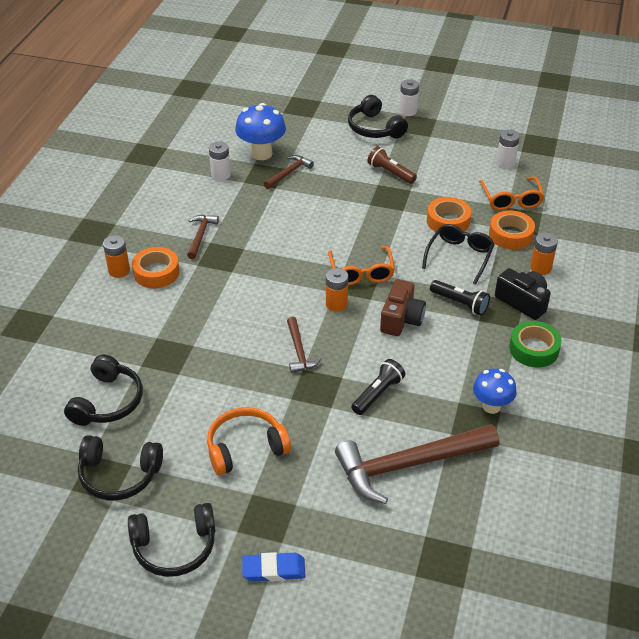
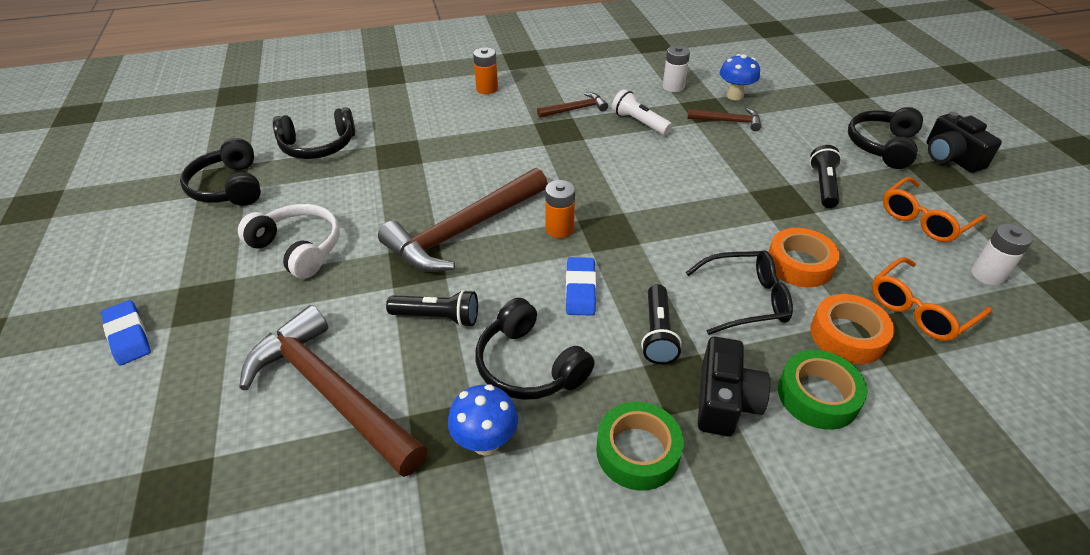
camera: 60 degrees right, 0 degrees up
(156, 272) = (502, 107): orange tape -> none
(174, 547) = (146, 254): black headphones -> black headphones (529, 365)
(245, 448) = (298, 248): orange headphones -> white headphones
(250, 213) = (639, 122): none -> white flashlight
(261, 153) = (735, 96): blue mushroom -> blue mushroom, size x0.66
(299, 351) = (463, 230): brown hammer -> brown hammer, size x2.06
(361, 272) = (629, 228): orange glasses -> orange glasses (925, 219)
(390, 173) = (823, 186): brown flashlight -> black flashlight
(401, 319) = (580, 289): brown camera -> blue eraser
(407, 111) = (951, 157): white battery -> black camera
(540, 268) = (817, 396): orange battery -> green tape

